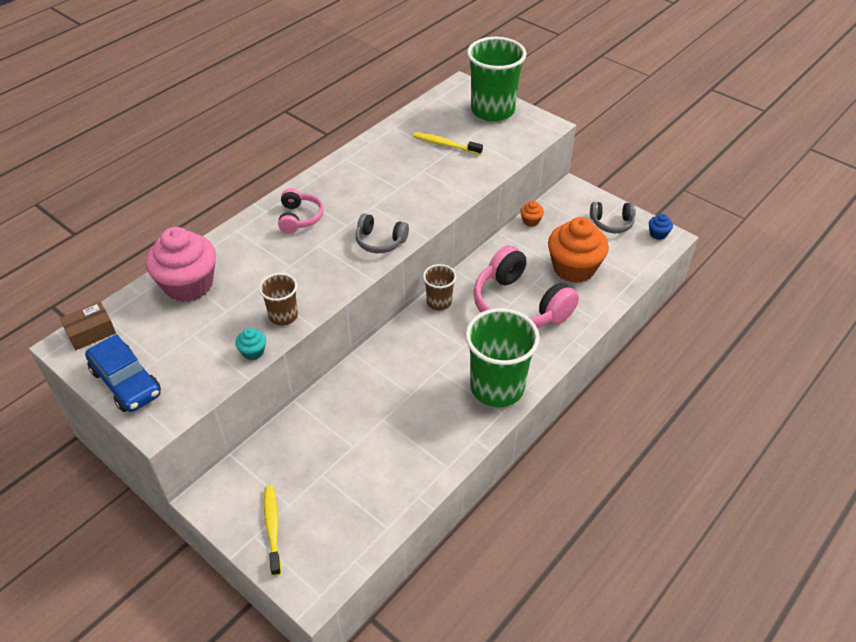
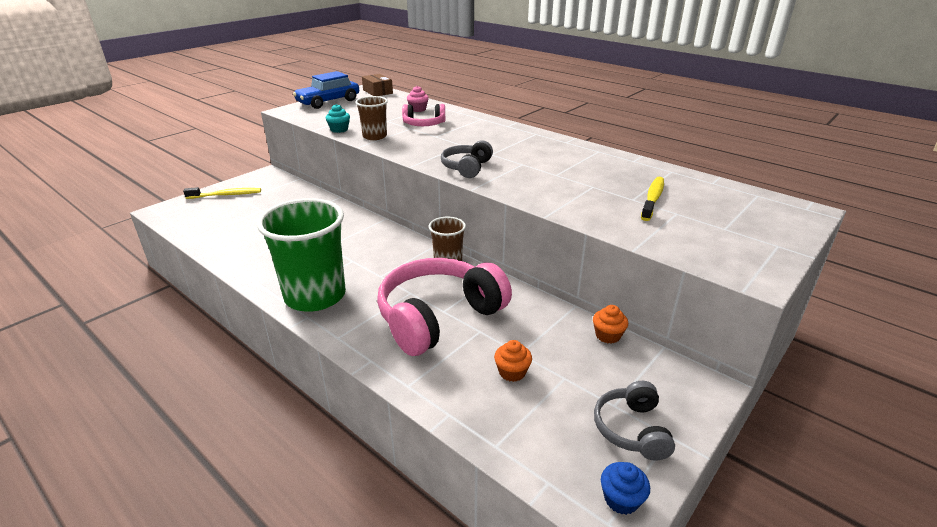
camera: 90 degrees right, 15 degrees down
(188, 285) = (418, 109): pink cupcake -> pink cupcake, size x0.42
(299, 218) = (499, 137): pink headphones -> pink headphones (424, 124)
(492, 110) = (759, 231): green cup -> none
(574, 268) = (512, 372): orange cupcake -> orange cupcake, size x0.42

